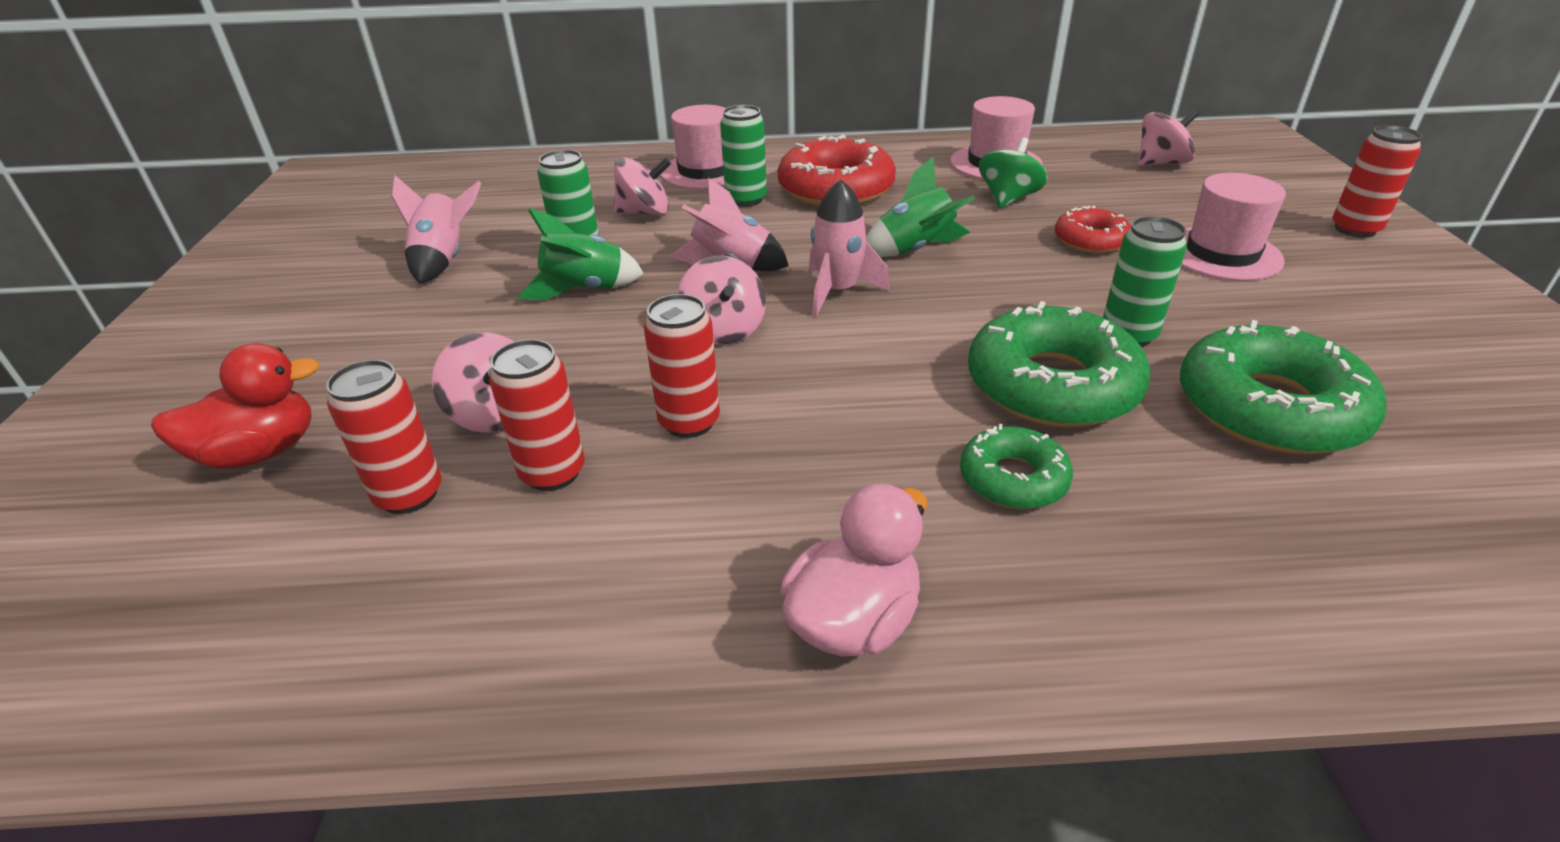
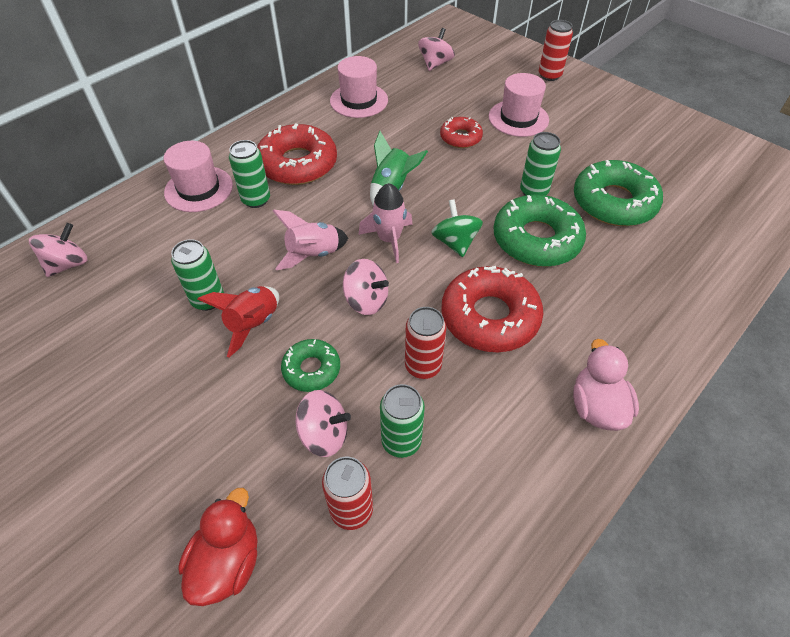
camera: 45 degrees left, 15 degrees up
(444, 260) = (123, 362): pink rocket -> none
(553, 473) = (401, 441): red can -> green can
(584, 289) = (253, 324): green rocket -> red rocket
(644, 212) = (206, 244): pink spinning top -> pink spinning top (68, 264)
(850, 426) = (489, 317): none -> red donut
(1008, 199) = (394, 126): green spinning top -> green spinning top (455, 242)
(1013, 479) = (574, 299): green donut -> green donut (311, 369)

